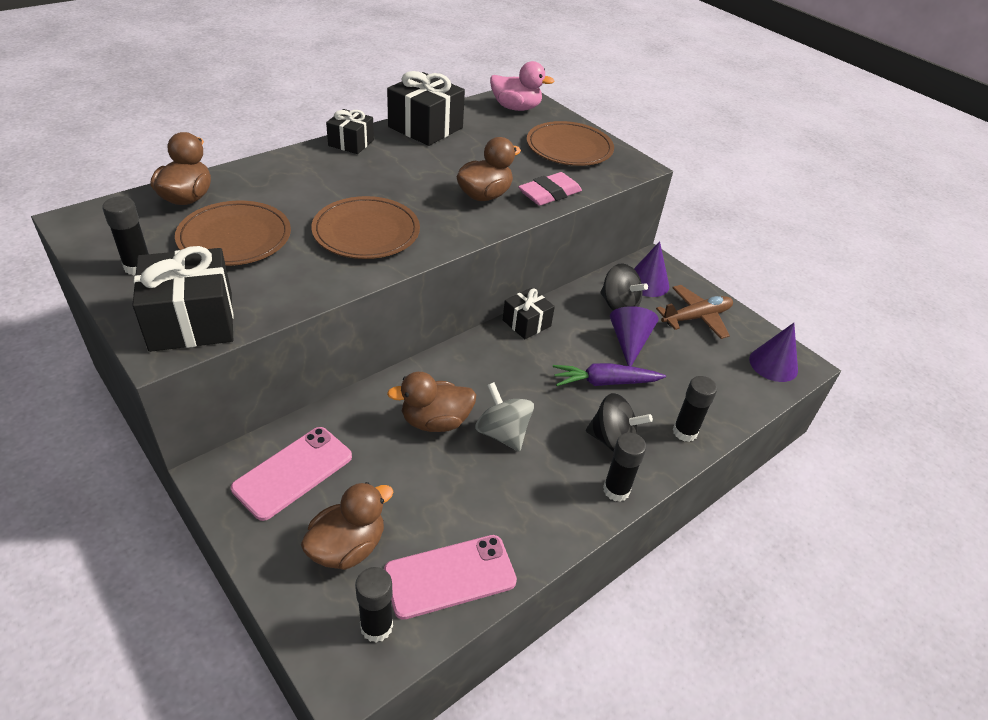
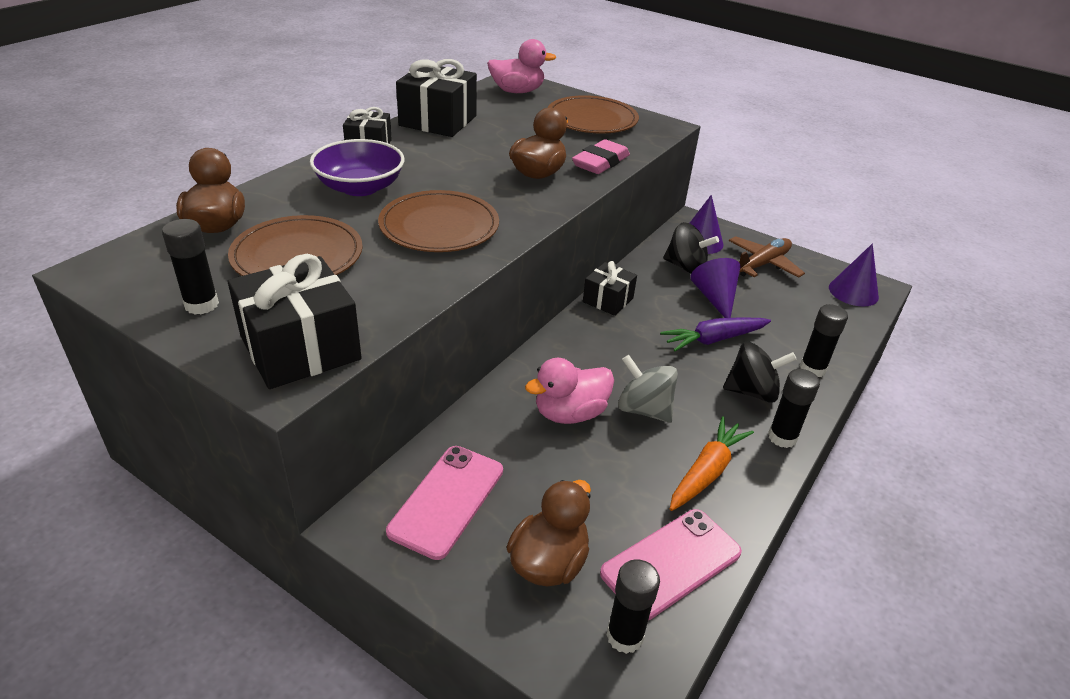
camera: 15 degrees left, 5 degrees down
(321, 182) = (360, 187): none -> purple bowl
(435, 421) = (570, 413): brown duck -> pink duck
(527, 504) = (706, 472): none -> orange carrot

